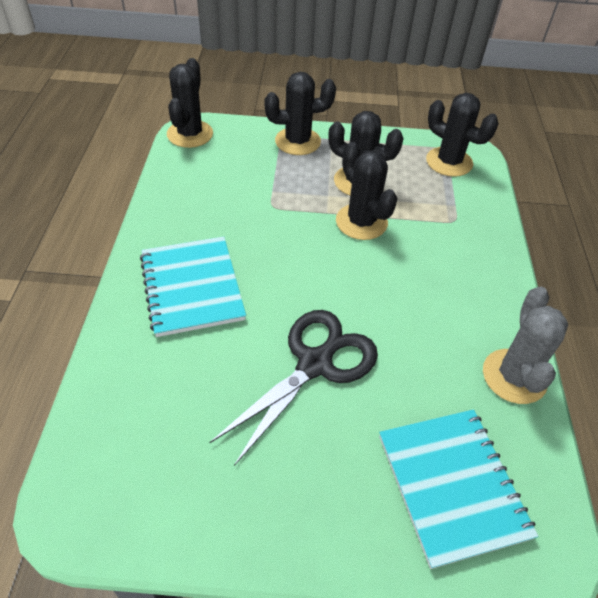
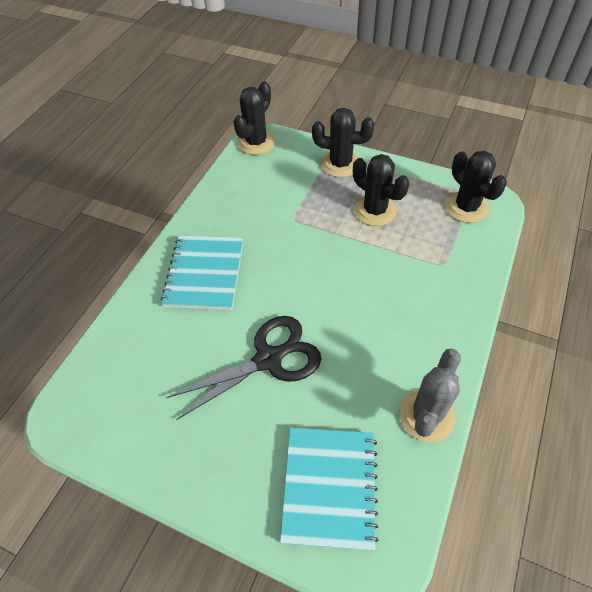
camera: 25 degrees right, 5 degrees up
(361, 222) = (361, 248): black cactus -> none

